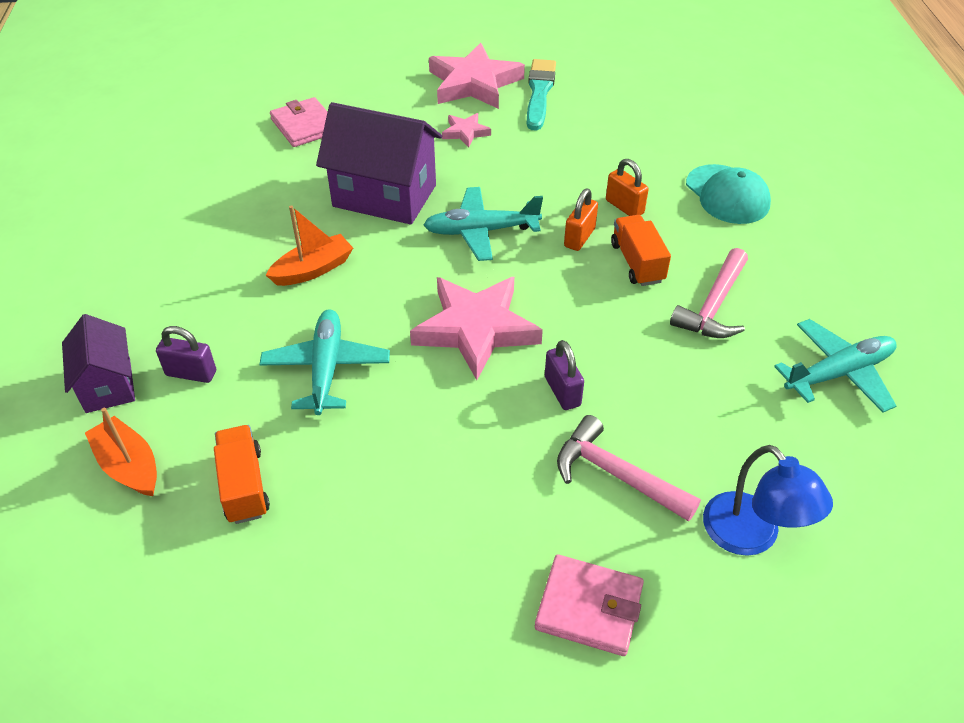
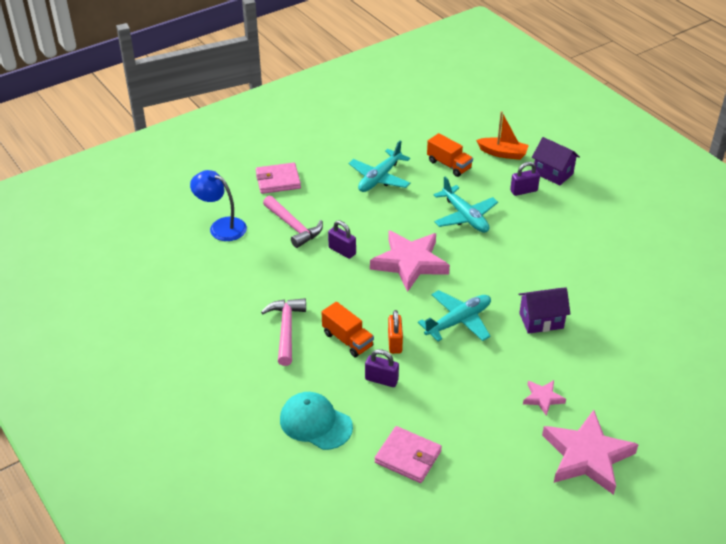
camera: 150 degrees right, 5 degrees down
(305, 126) = (657, 352): pink wallet -> pink wallet (408, 457)
(313, 269) = (528, 258): orange boat -> none
(384, 196) = (541, 320): purple house -> purple house, size x0.59
(539, 93) = (526, 470): turquoise brush -> none
(616, 475) = (293, 227): pink hammer -> pink hammer turned 45 degrees clockwise
(624, 207) = (381, 380): orange padlock -> purple padlock
(839, 373) = (199, 317): turquoise plane -> turquoise plane (379, 178)

